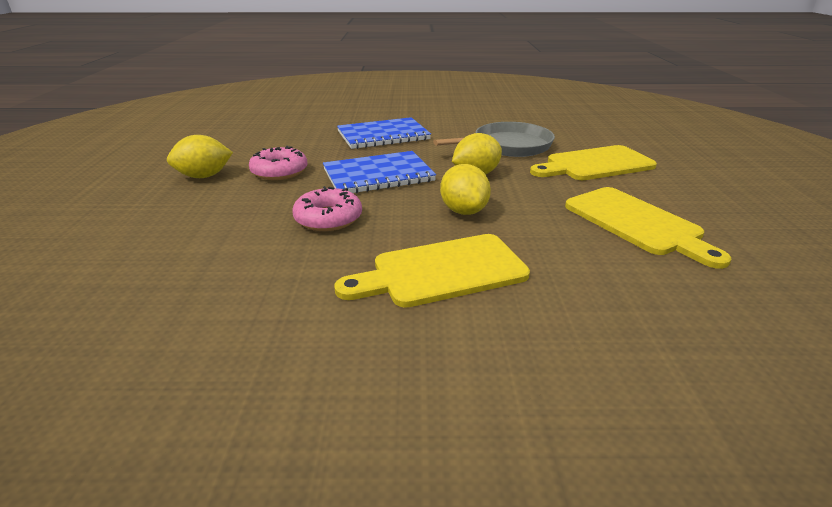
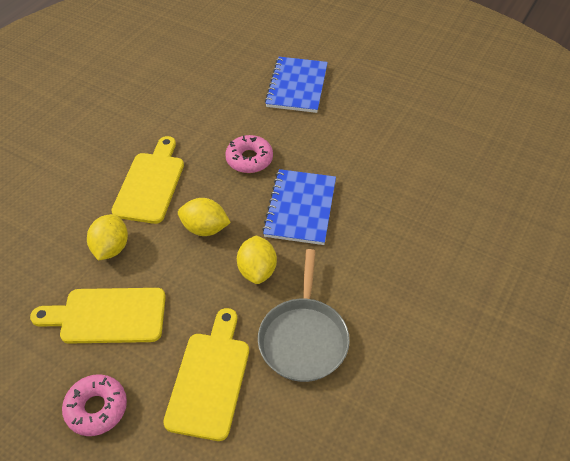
camera: 120 degrees right, 20 degrees up
(204, 176) = (365, 117): yellow lemon -> yellow lemon (111, 248)
(279, 171) = (347, 156): pink donut -> pink donut (96, 408)
(383, 135) = (397, 250): blue notebook -> blue notebook (297, 86)

